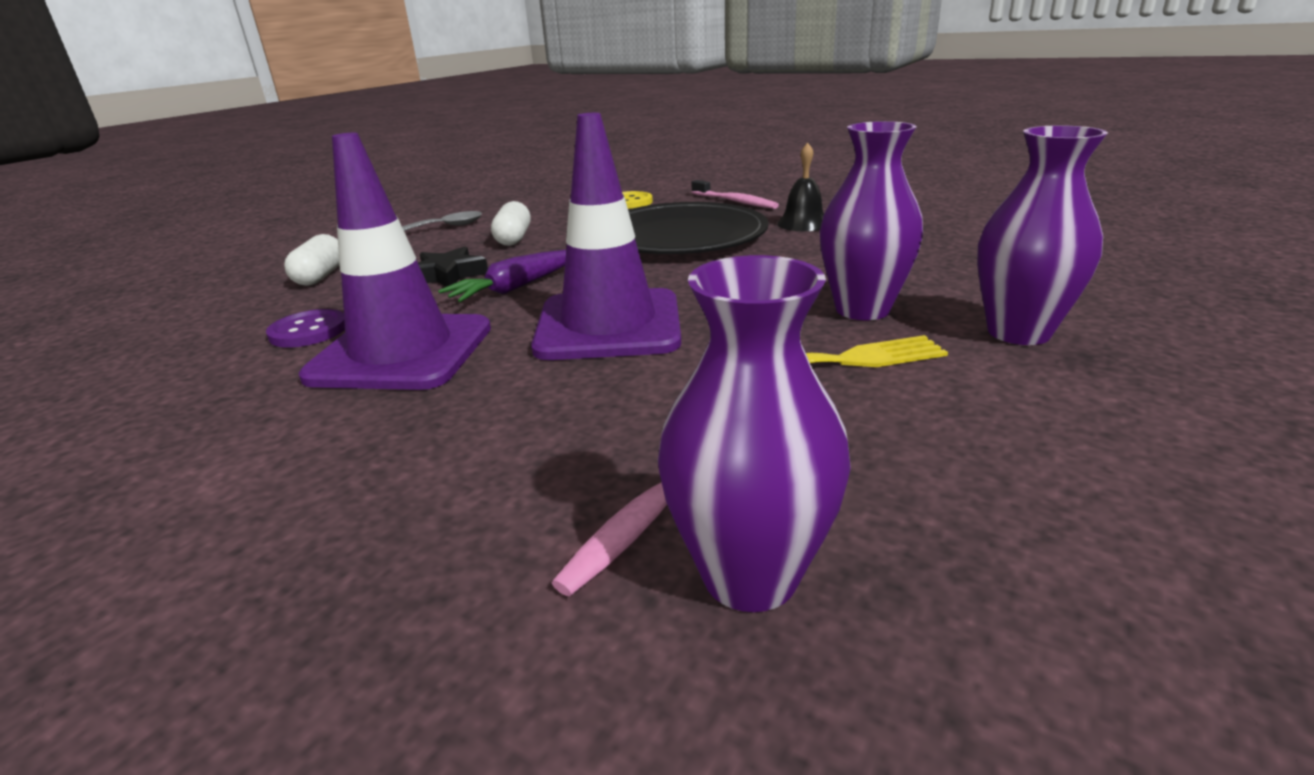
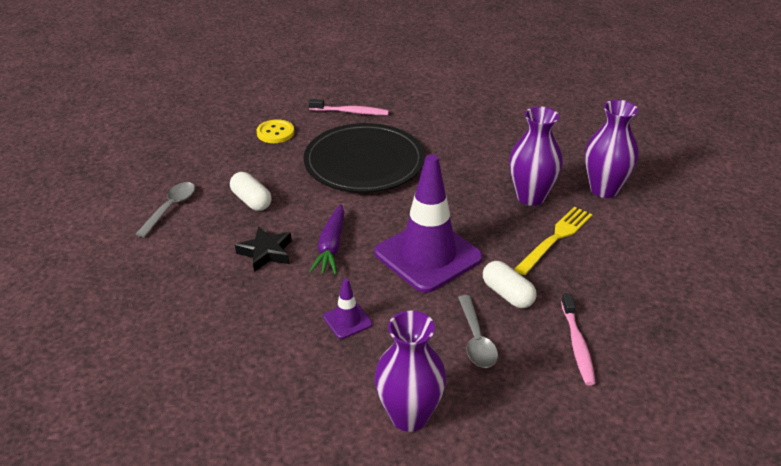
camera: 40 degrees left, 10 degrees up
(308, 331) = (260, 332): purple button -> none
(321, 276) = (170, 288): white capsule -> white capsule (507, 294)
(402, 352) = (347, 320): purple traffic cone -> purple traffic cone, size x0.43
(503, 434) = (476, 340): none -> grey spoon
(750, 575) = (631, 348): purple vase -> purple vase (409, 416)
(803, 223) = (422, 127): black bell -> none

